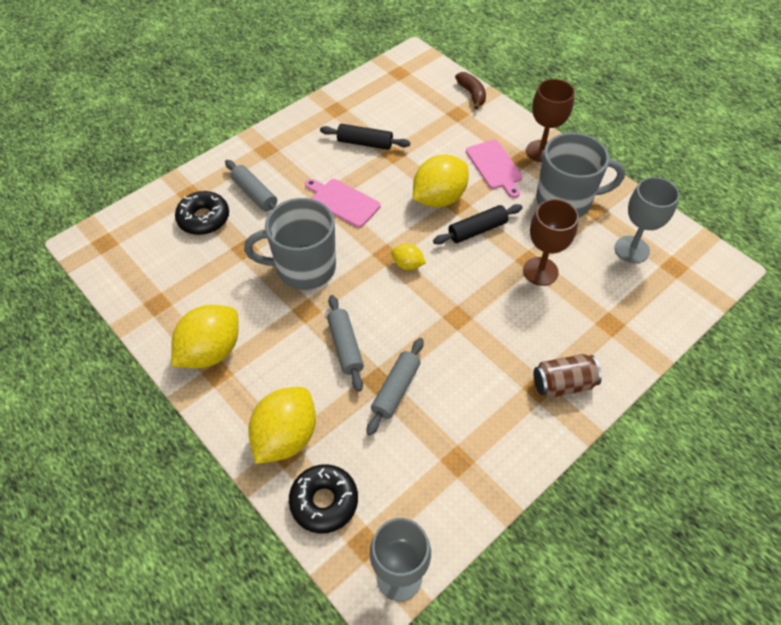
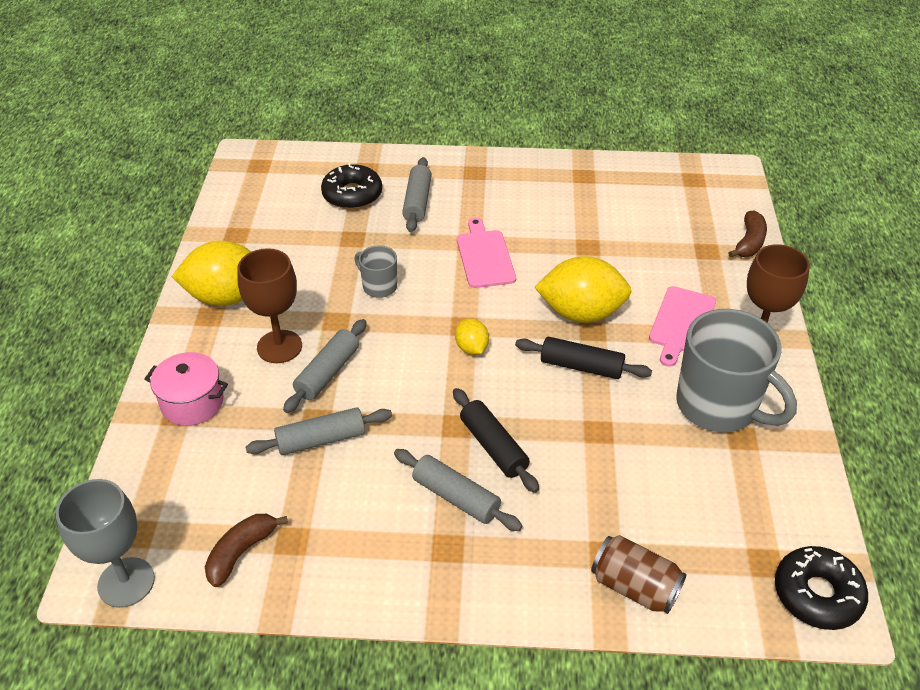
camera: 45 degrees right, 10 degrees down
(286, 437) = (192, 403): yellow lemon -> pink pot
(304, 268) = (379, 286): grey mug -> grey mug, size x0.48
(324, 501) = (153, 474): black donut -> black donut (817, 594)
(365, 143) = (573, 220): black rolling pin -> black rolling pin (493, 447)
(440, 494) = (241, 552): none -> brown banana
(508, 357) = (456, 497): none -> grey rolling pin
(540, 271) = (596, 449): brown goblet -> brown goblet (279, 346)
(563, 384) = (476, 564): brown can -> brown can (634, 586)
(631, 249) = (734, 506): grey goblet -> none

